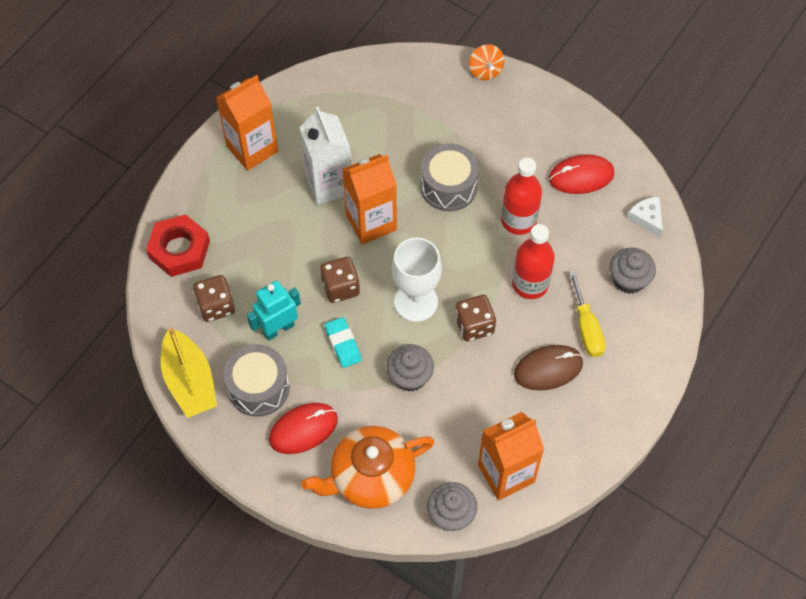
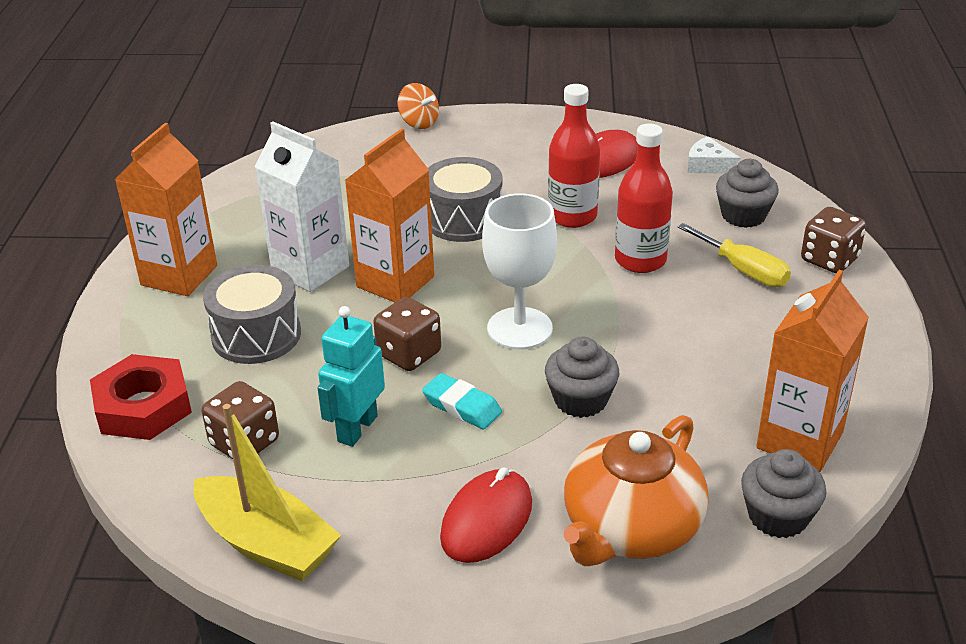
camera: 30 degrees left, 25 degrees down
(258, 388) = (380, 504): grey drum -> grey drum (256, 335)
(474, 325) = (613, 320): brown dice -> brown dice (829, 259)
(548, 369) = (740, 322): brown mouse -> none

